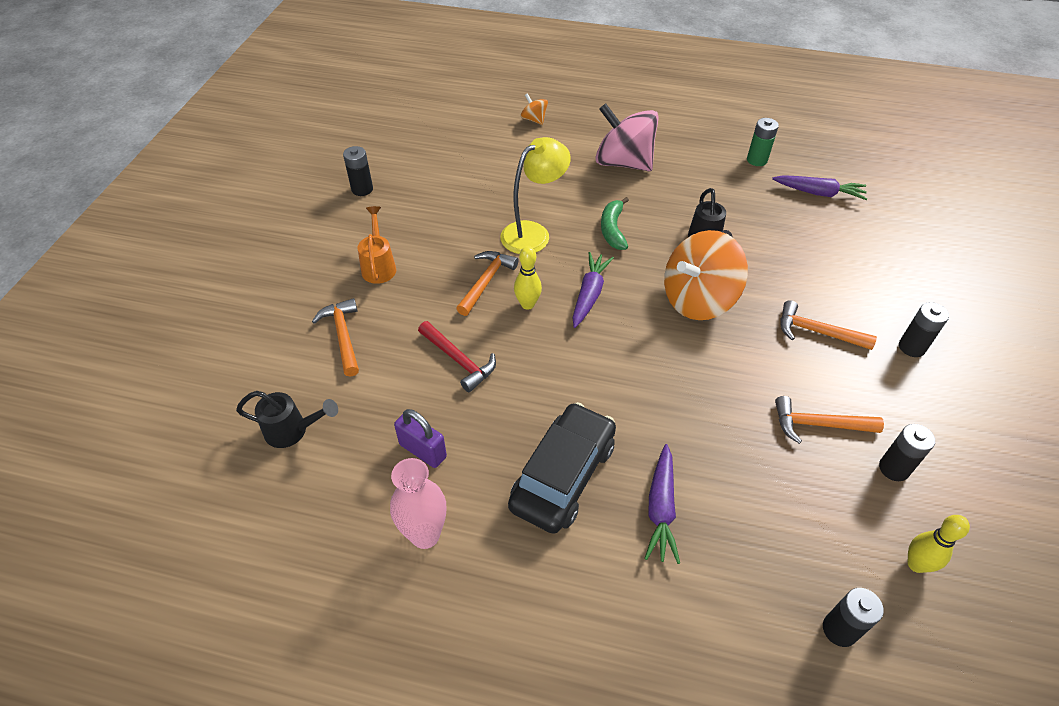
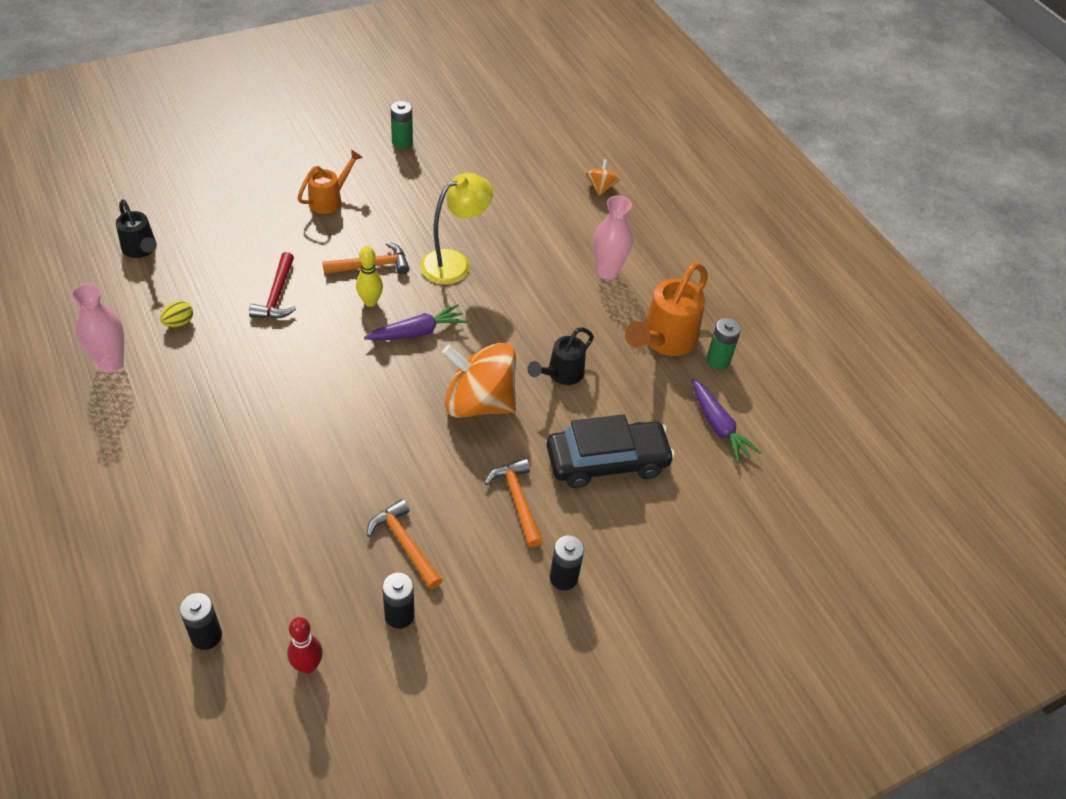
camera: 45 degrees right, 0 degrees up
(343, 336) = (244, 223): orange hammer -> none
(362, 189) = (402, 142): black battery -> green battery
(423, 450) = (179, 323): purple padlock -> yellow egg
(533, 233) = (454, 263): yellow lamp -> yellow lamp turned 45 degrees counterclockwise
(563, 475) = (219, 409): black car -> black car (607, 461)
(613, 229) = (510, 308): green banana -> none
(623, 163) = (607, 272): pink spinning top -> pink vase
(661, 508) = (234, 479): purple carrot -> none
(717, 174) = (663, 341): none -> orange watering can
(916, 564) = (307, 666): yellow bowling pin -> red bowling pin

